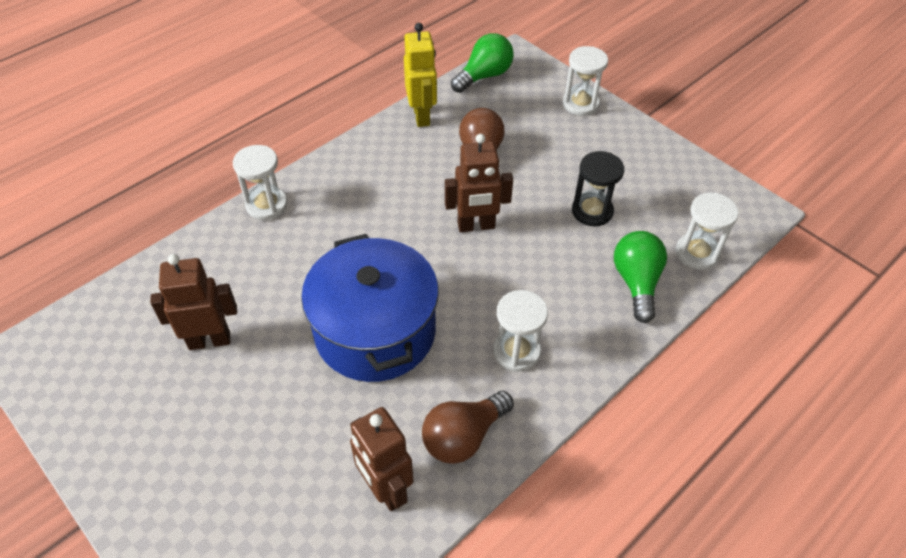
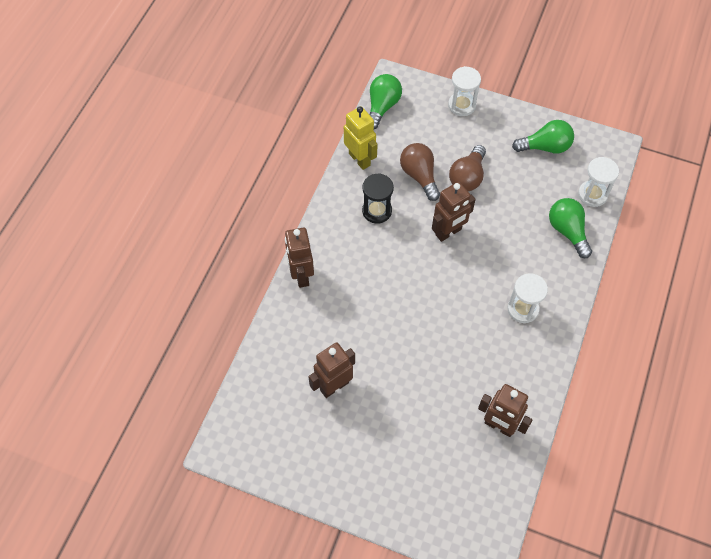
camera: 25 degrees left, 10 degrees up
(267, 205) = (301, 275): white hourglass -> brown robot
(375, 331) = (432, 334): blue pot -> none
(463, 436) = (523, 376): brown light bulb -> brown light bulb (467, 177)
(592, 211) = (514, 190): black hourglass -> black hourglass (377, 211)
(662, 179) = (545, 147): none -> green light bulb

